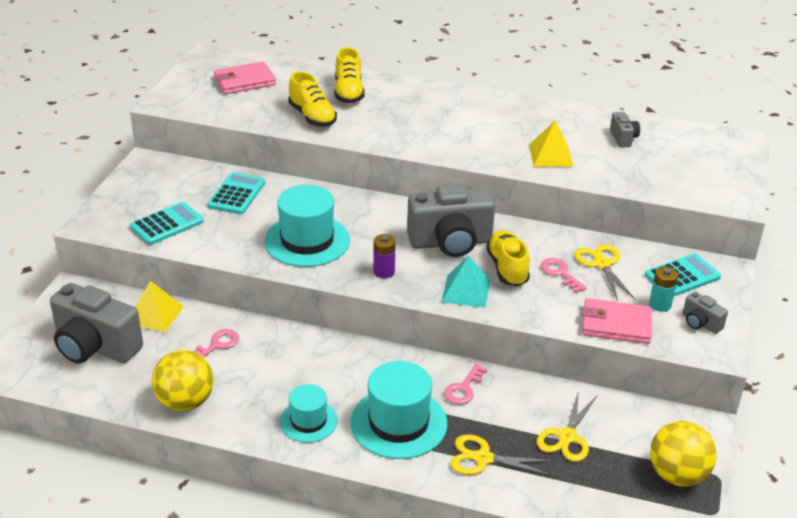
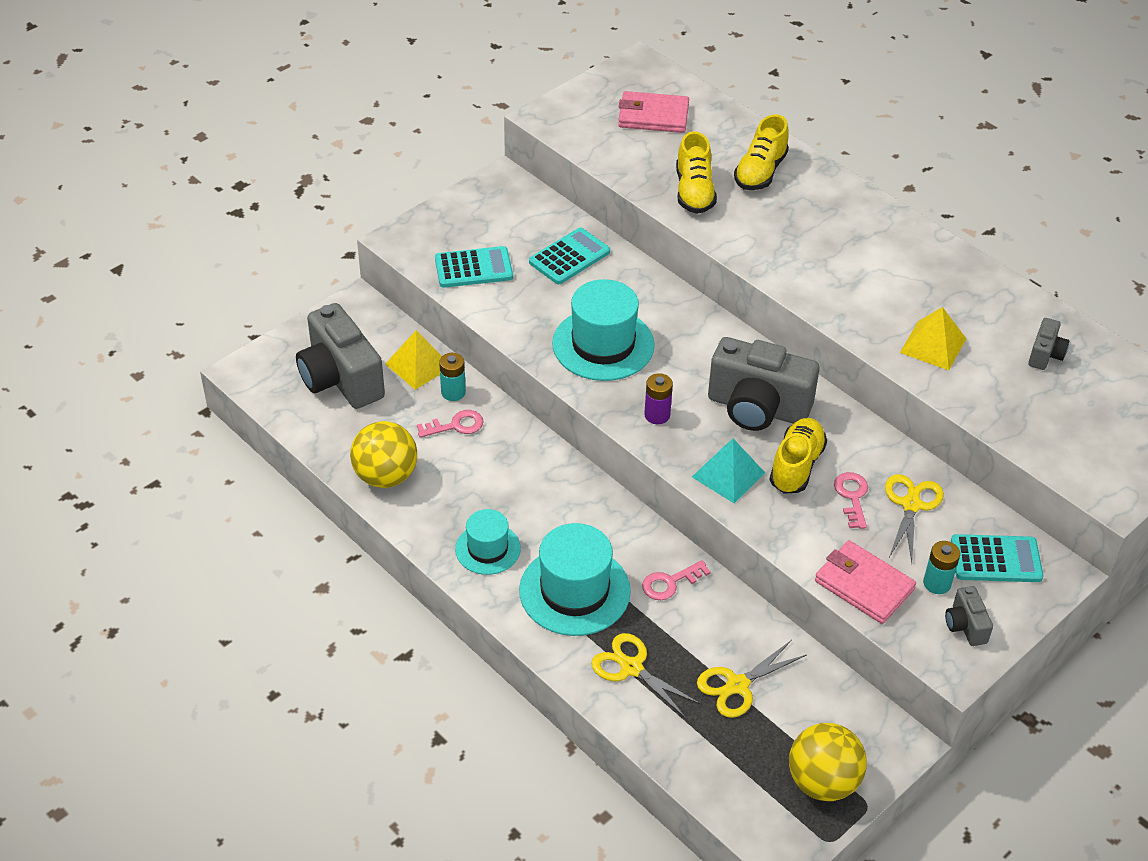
camera: 30 degrees right, 10 degrees up
(197, 323) = (453, 392): none -> turquoise battery

